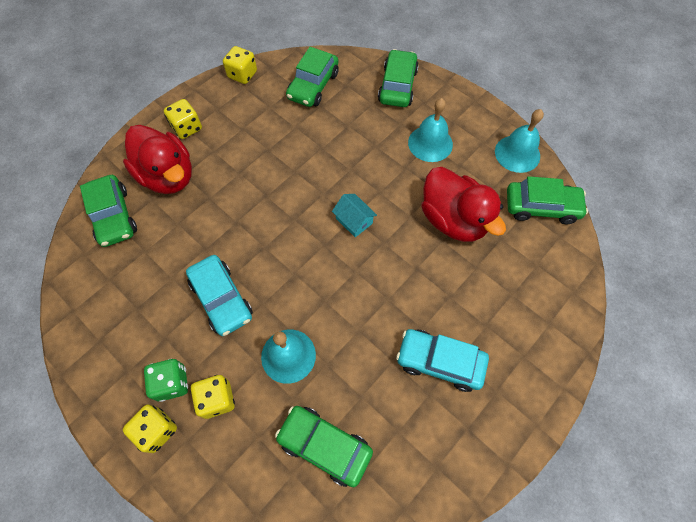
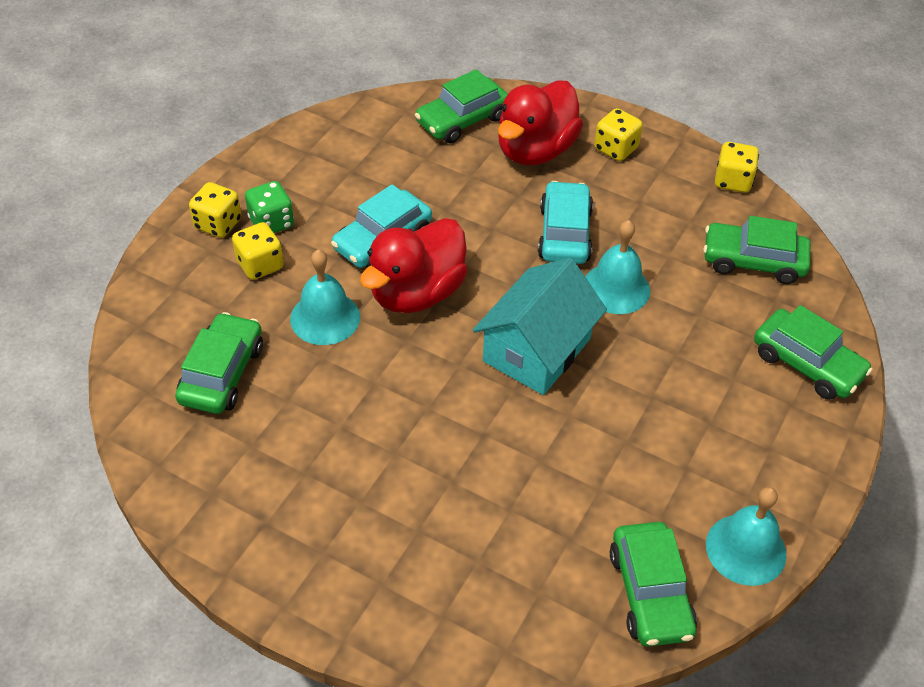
camera: 75 degrees right, 15 degrees down
(354, 220) = (537, 350): turquoise house -> turquoise house, size x2.07
(397, 86) = (807, 364): green car -> green car turned 45 degrees clockwise
(430, 143) = (712, 423): turquoise bell -> turquoise bell (616, 288)
(440, 362) = (351, 479): turquoise car -> turquoise car (564, 233)
(453, 220) = (581, 470): red duck -> red duck (416, 293)

